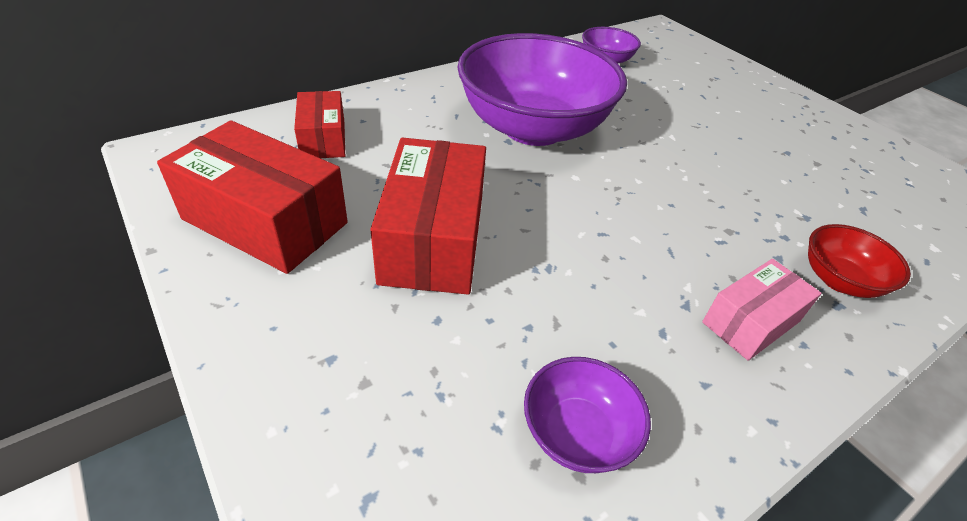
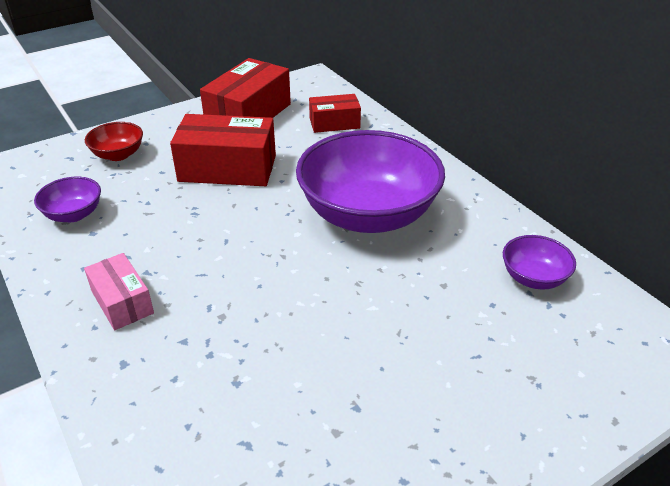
camera: 95 degrees right, 5 degrees down
(839, 280) = (149, 375): red bowl -> red bowl (118, 155)

